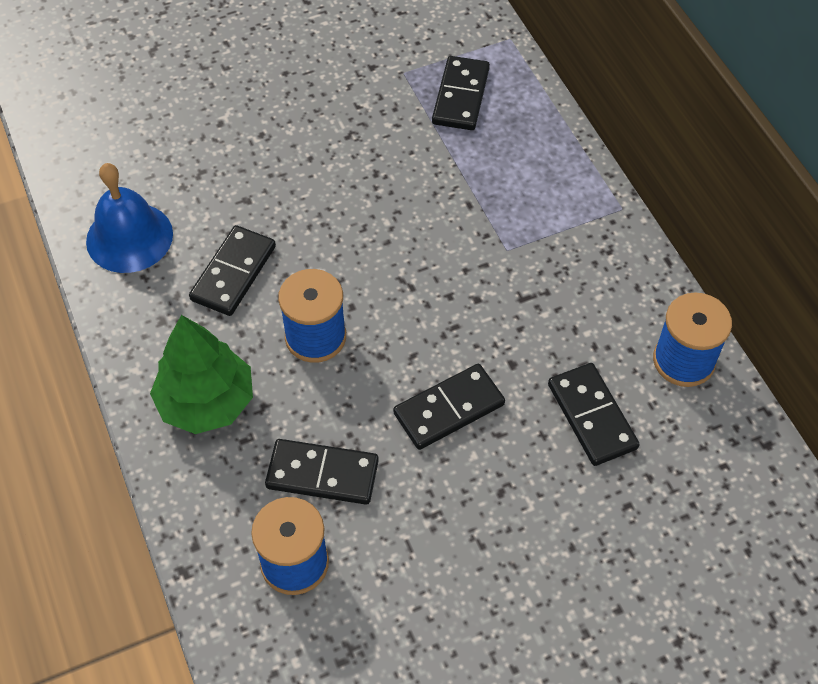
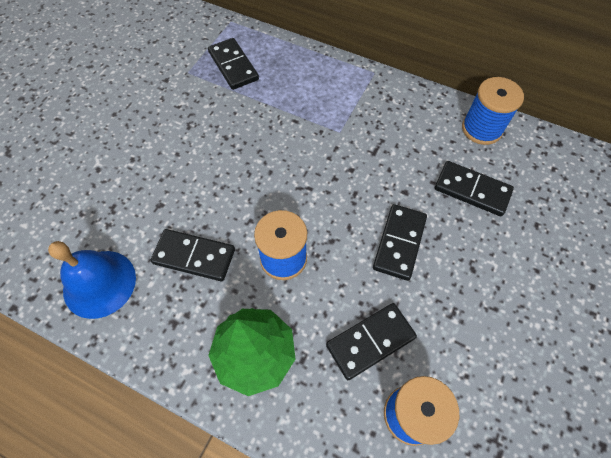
camera: 40 degrees left, 5 degrees up
(234, 273) = (194, 256): black domino -> black domino turned 60 degrees counterclockwise

